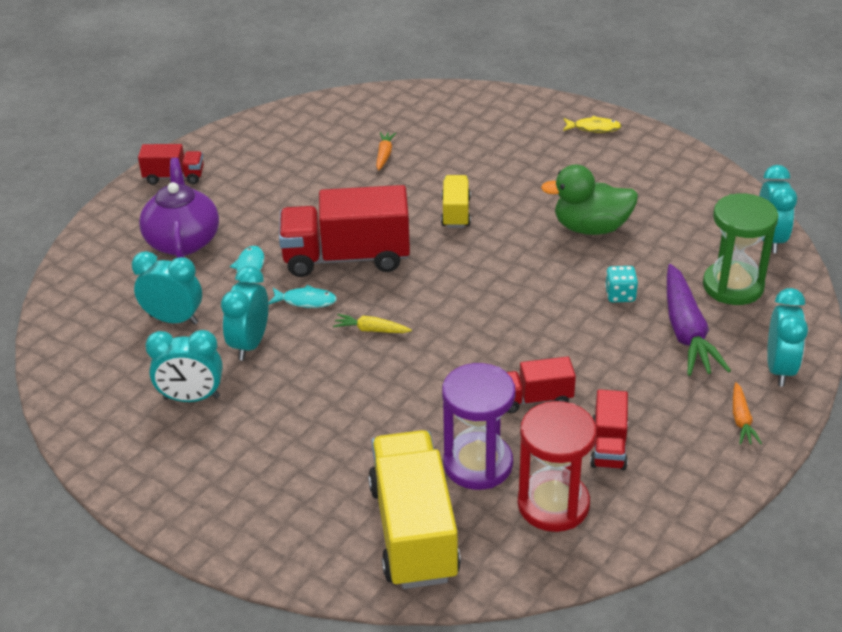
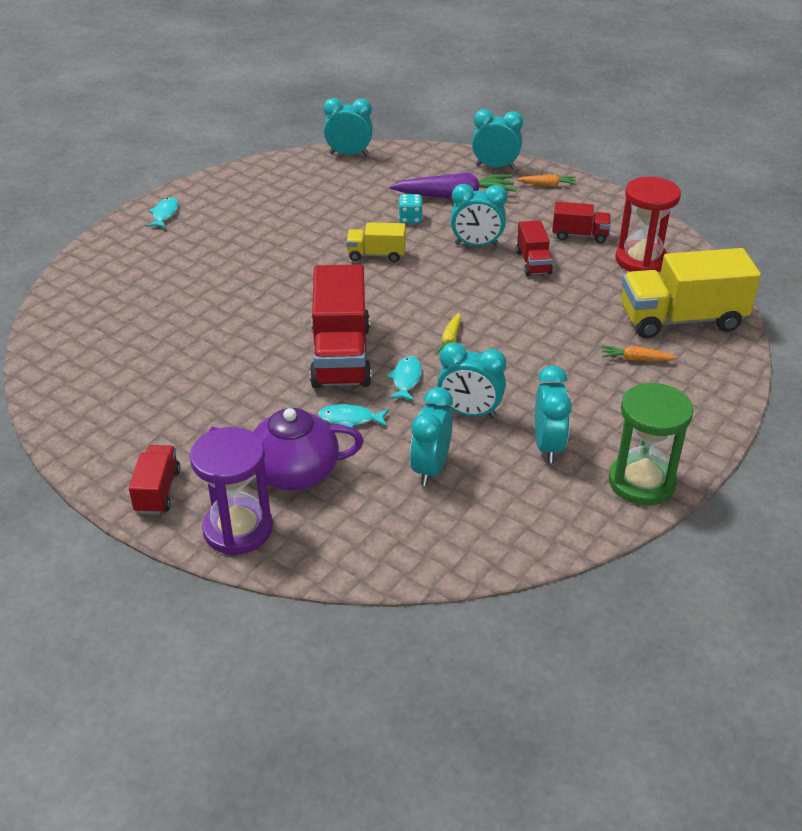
camera: 90 degrees left, 0 degrees up
(384, 155) = (166, 333): orange carrot -> orange carrot (635, 359)
(456, 212) = (280, 292): yellow truck -> yellow truck (376, 255)
(478, 464) = (607, 290): purple hourglass -> purple hourglass (238, 529)
(569, 350) = (476, 245): none -> turquoise clock
(591, 228) = (319, 225): green duck -> none
(594, 128) = (164, 214): yellow fish -> turquoise fish
(733, 286) = (403, 174): green hourglass -> green hourglass (641, 482)

